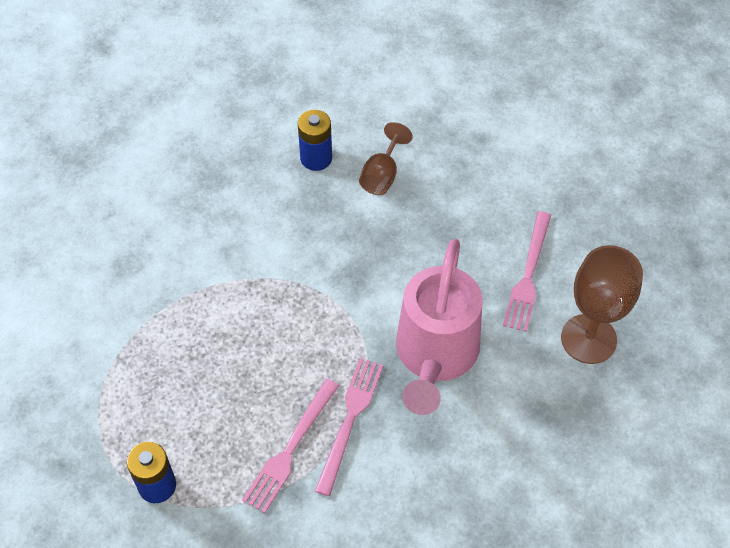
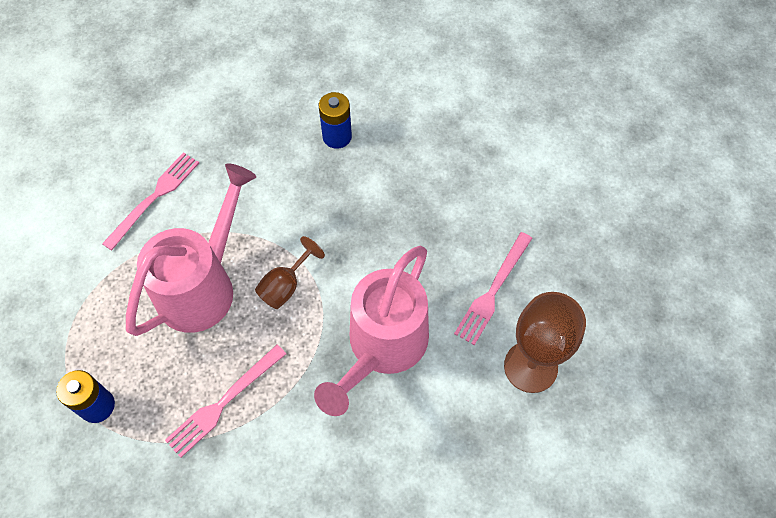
camera: 15 degrees right, 5 degrees up
(226, 339) = (203, 285): none -> pink watering can
(350, 420) = (285, 389): pink fork -> pink fork (154, 198)
(382, 175) = (390, 165): brown goblet -> brown goblet (285, 286)

